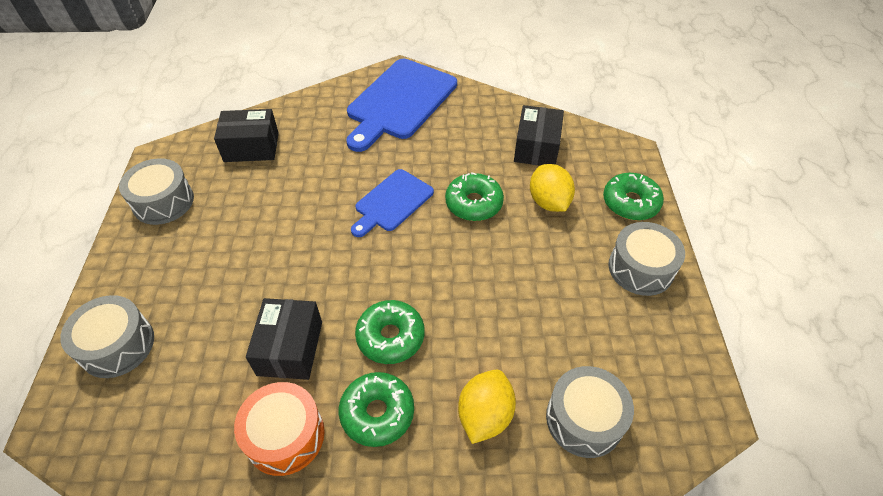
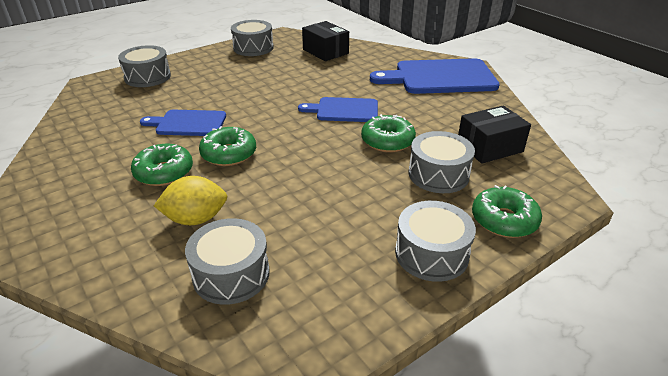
camera: 55 degrees right, 15 degrees down
(285, 436) = (124, 147): orange drum -> none
(290, 348) = (188, 123): black box -> blue cutting board
(548, 202) = (438, 174): yellow lemon -> grey drum

